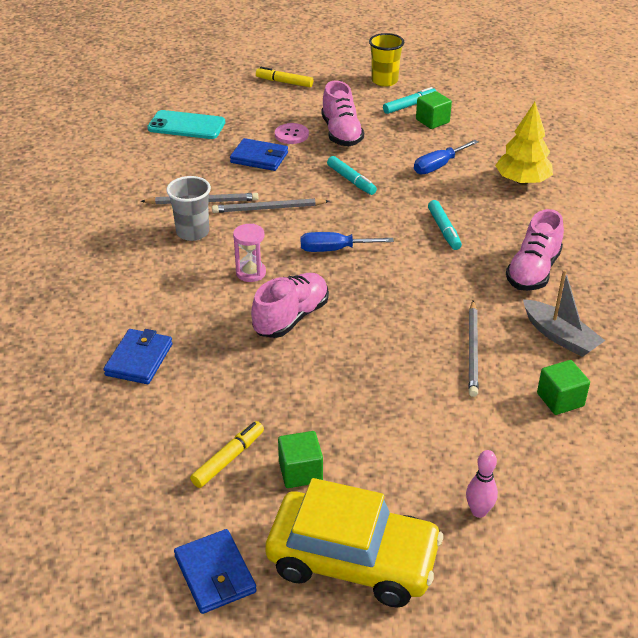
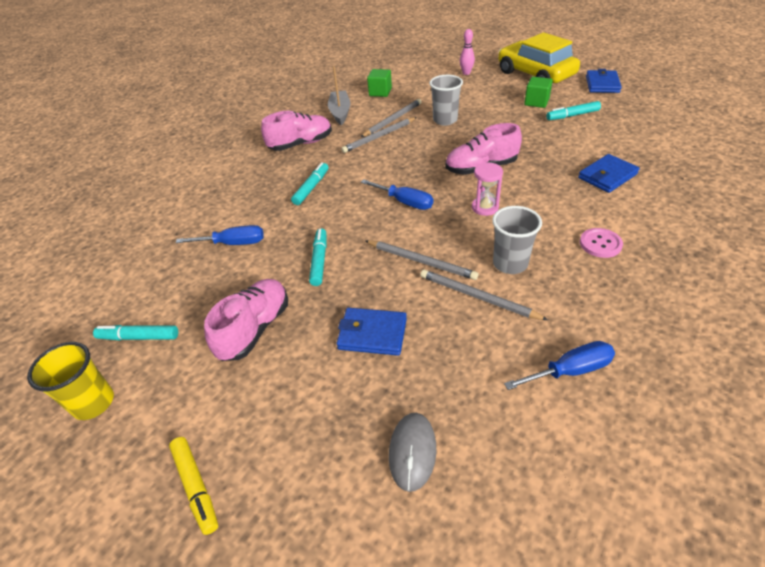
camera: 140 degrees left, 5 degrees up
(113, 185) = (570, 370): none -> blue screwdriver
(186, 126) = (412, 452): turquoise phone -> grey mouse
(228, 459) = (572, 115): yellow marker -> turquoise marker
(259, 158) = (372, 334): blue wallet -> blue wallet turned 45 degrees counterclockwise
(291, 135) = (304, 355): pink button -> pink button (600, 244)
(403, 377) = (445, 120): none -> grey cup
(432, 121) = (156, 301): green cube -> none
(456, 316) = (379, 137): none -> grey pencil
(522, 181) = (202, 203): yellow tree -> none

